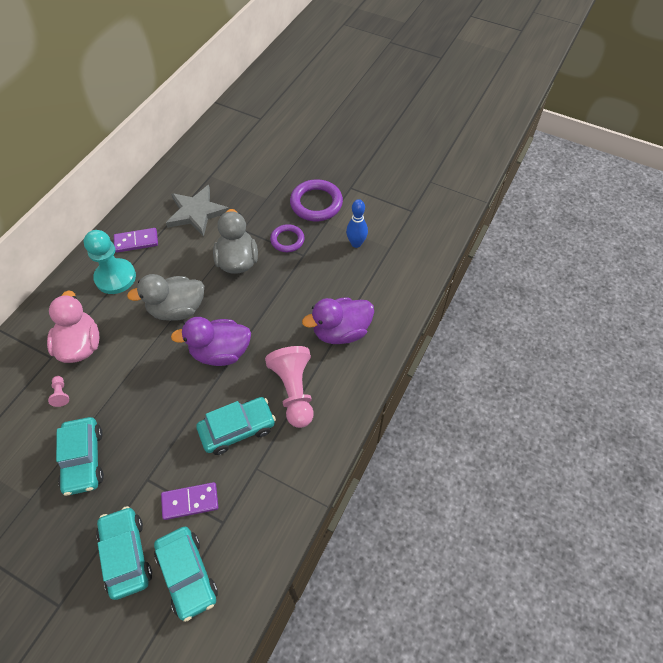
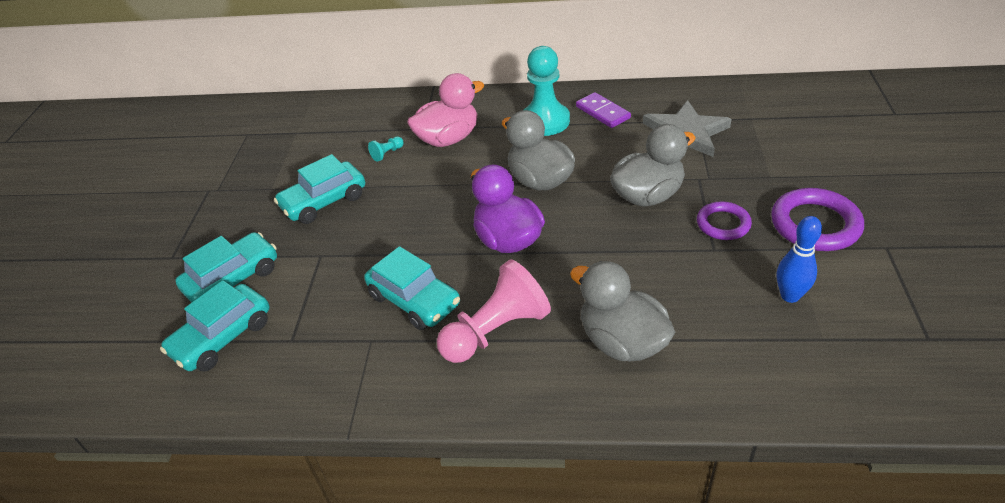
camera: 70 degrees right, 15 degrees down
(61, 394) = (387, 153): pink pawn -> turquoise pawn
(190, 501) = (307, 300): purple domino -> none
(341, 331) = (622, 342): purple duck -> grey duck

